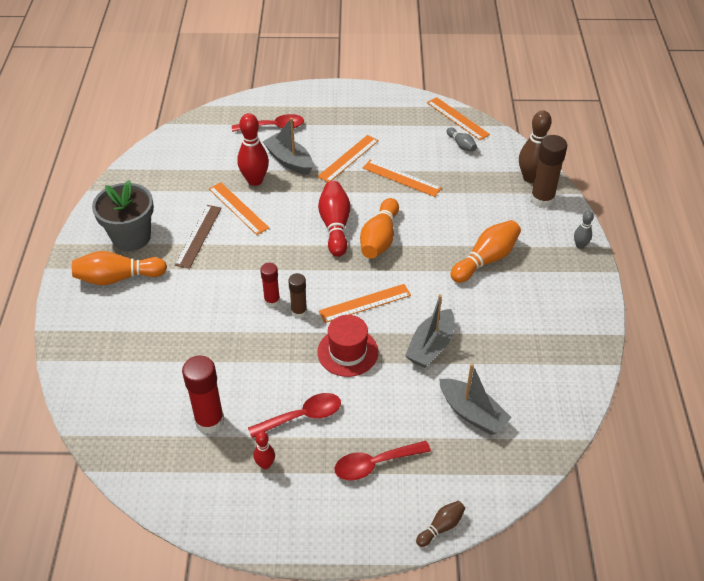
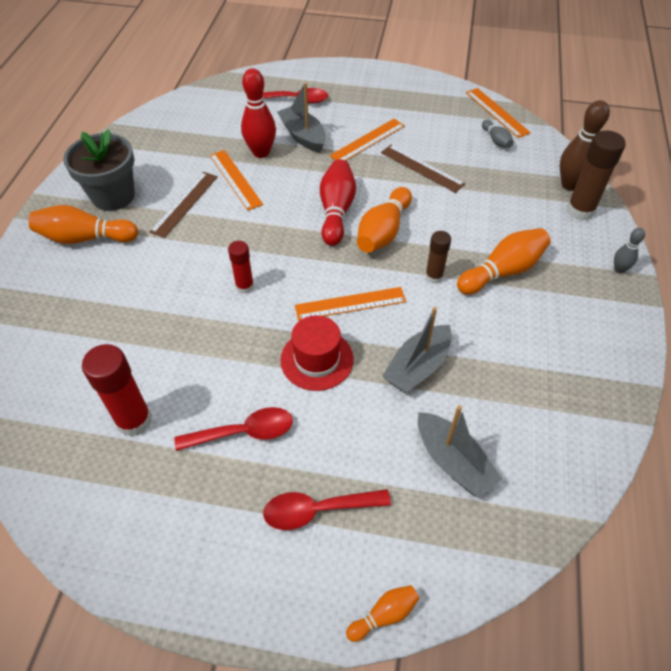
camera: 10 degrees right, 5 degrees up
(265, 464) = (184, 488): red bowling pin -> none
(299, 312) = (272, 303): brown glue stick -> brown glue stick (434, 277)
(401, 178) = (422, 168): orange ruler -> brown ruler
(441, 527) = (384, 615): brown bowling pin -> orange bowling pin

